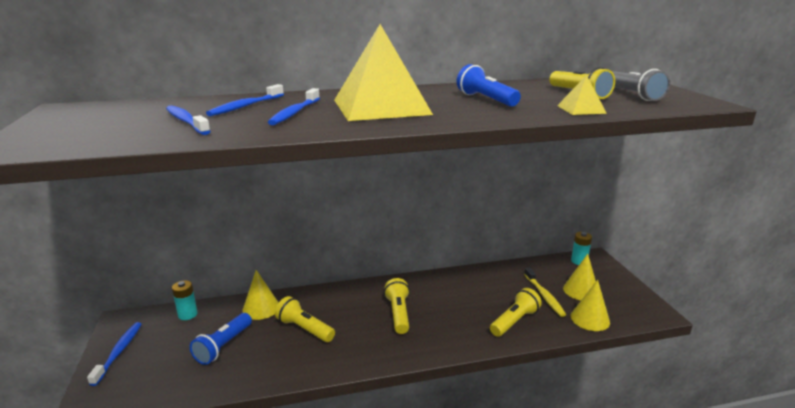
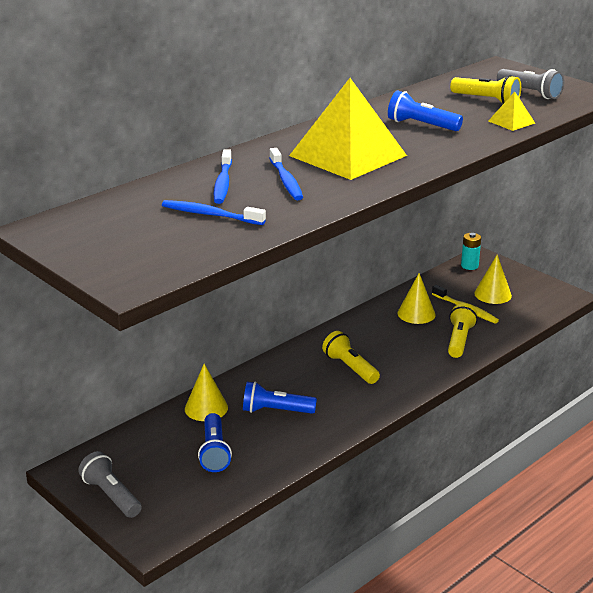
camera: 30 degrees left, 5 degrees up
(118, 352) = (111, 495): blue toothbrush -> grey flashlight
(187, 314) = (134, 440): turquoise battery -> none
(304, 329) = (275, 411): yellow flashlight -> blue flashlight
(590, 319) = (519, 318): yellow cone -> yellow cone (416, 313)

